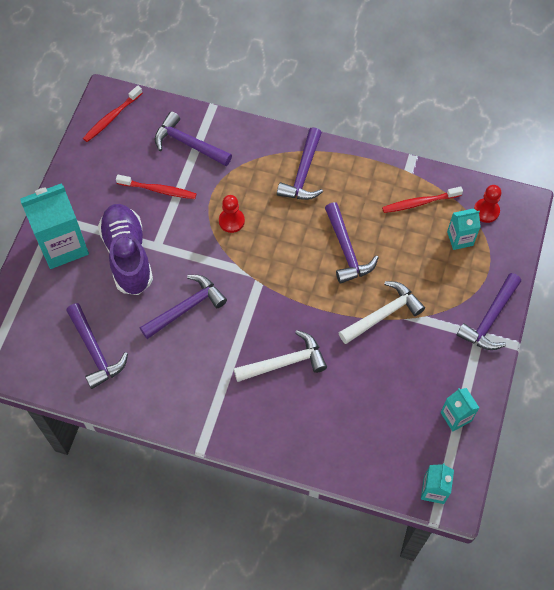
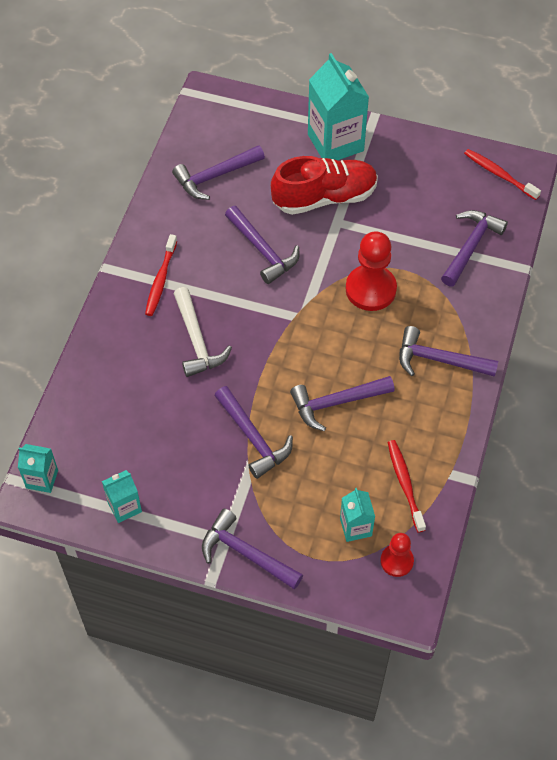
camera: 90 degrees right, 5 degrees down
(127, 255) = (324, 197): purple shoe -> red shoe
(158, 190) = (407, 221): red toothbrush -> red toothbrush (161, 280)
(231, 221) = (370, 289): red pawn -> red pawn, size x1.73
(383, 314) = (253, 438): white hammer -> purple hammer

